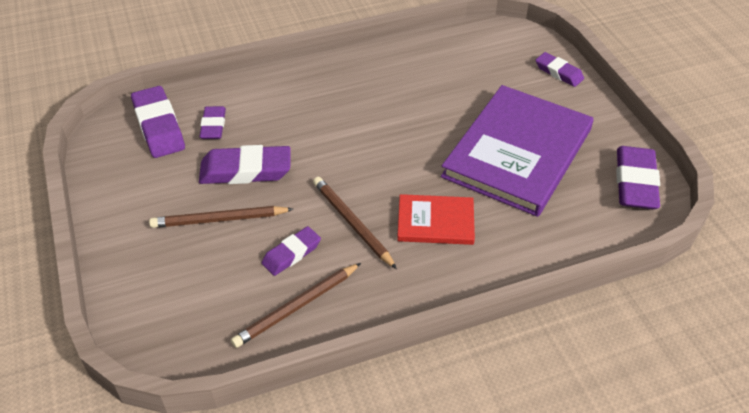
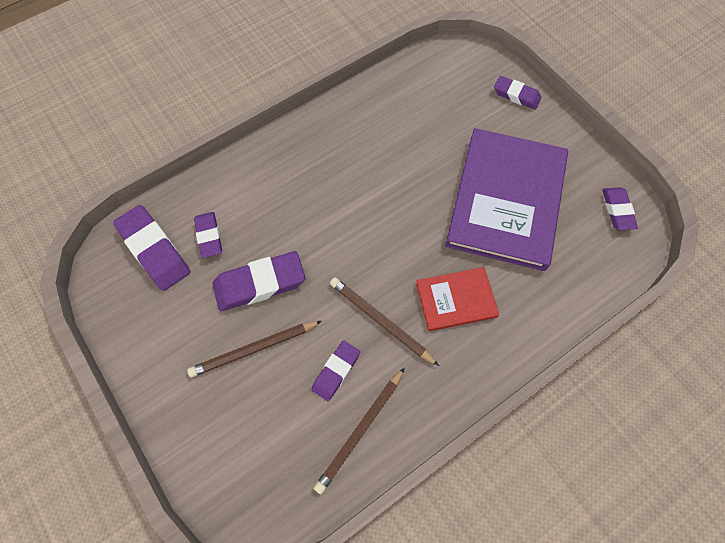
camera: 15 degrees left, 20 degrees up
(635, 182) = (617, 210): purple eraser -> purple eraser, size x0.60

